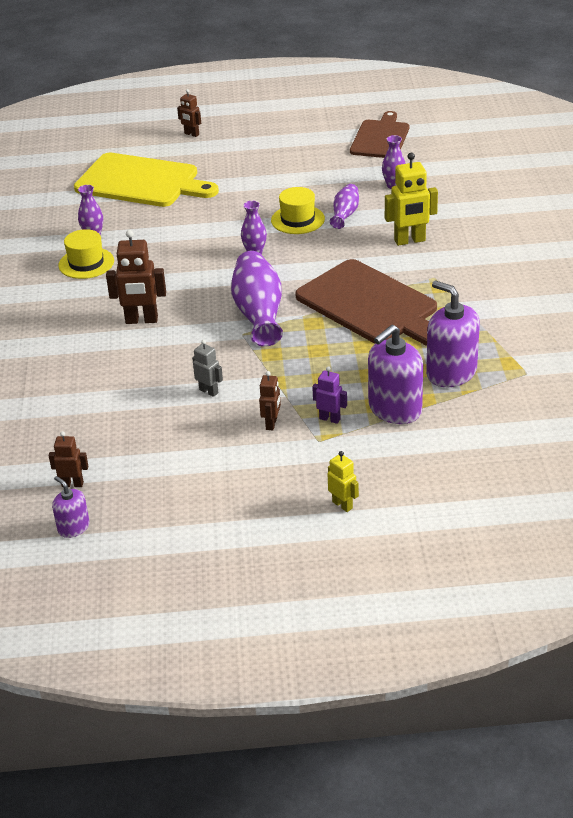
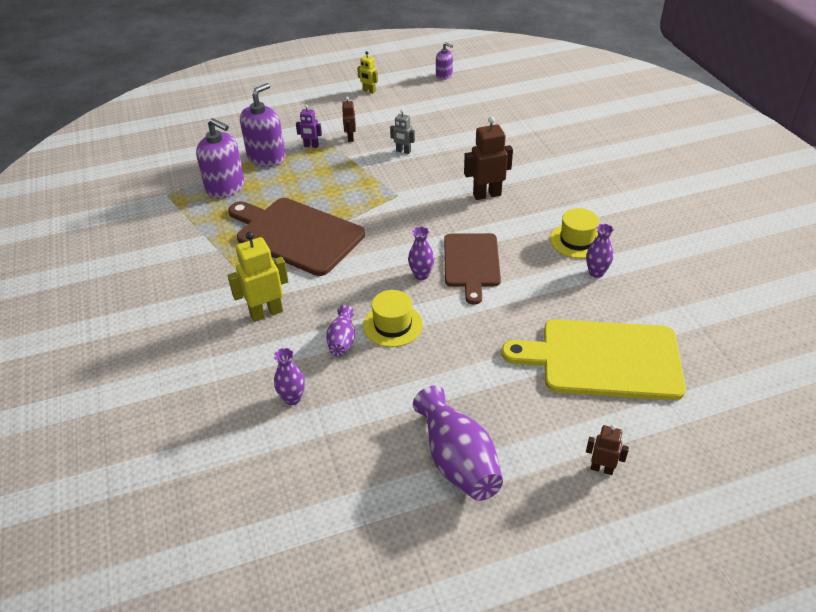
camera: 165 degrees right, 5 degrees up
(72, 484) = (459, 92): brown robot -> none
(259, 313) = (391, 213): purple vase -> purple vase (457, 460)
(342, 505) = (293, 104): yellow robot -> yellow robot (369, 91)
(380, 138) = (323, 502): brown cutting board -> brown cutting board (471, 263)

